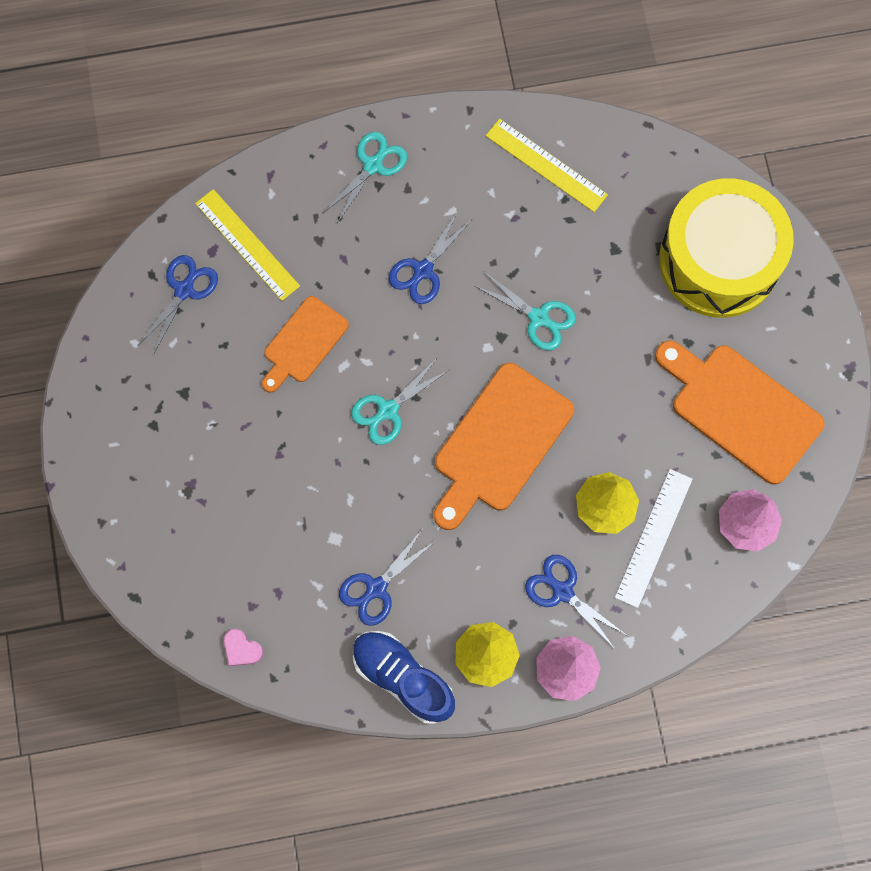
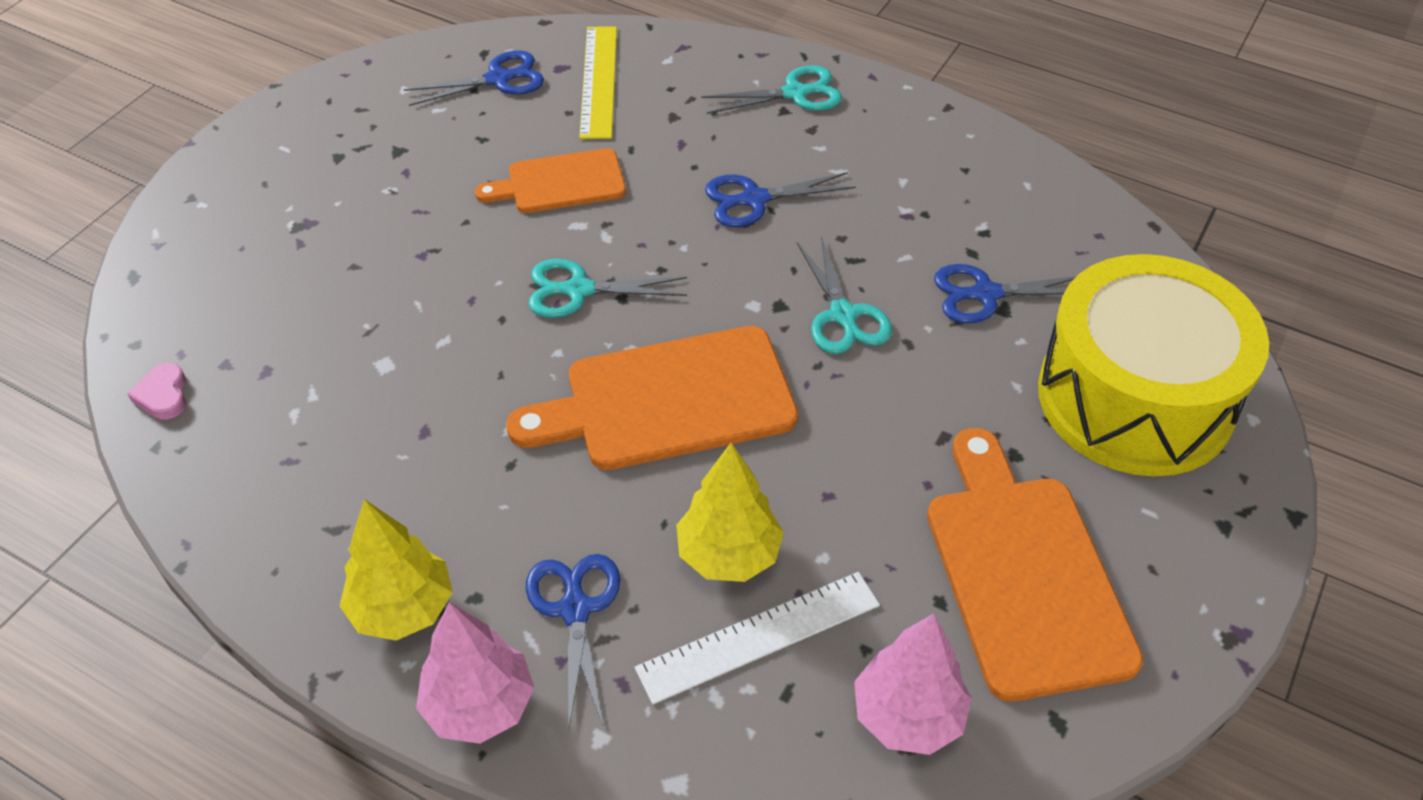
camera: 40 degrees right, 25 degrees down
(375, 589) = (366, 442): blue scissors -> blue scissors (984, 294)
(403, 678) = (283, 556): blue shoe -> none
(546, 165) = (991, 193): yellow ruler -> none

